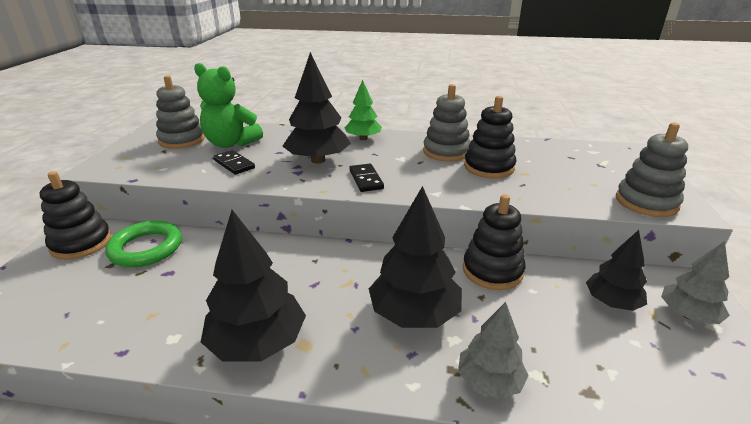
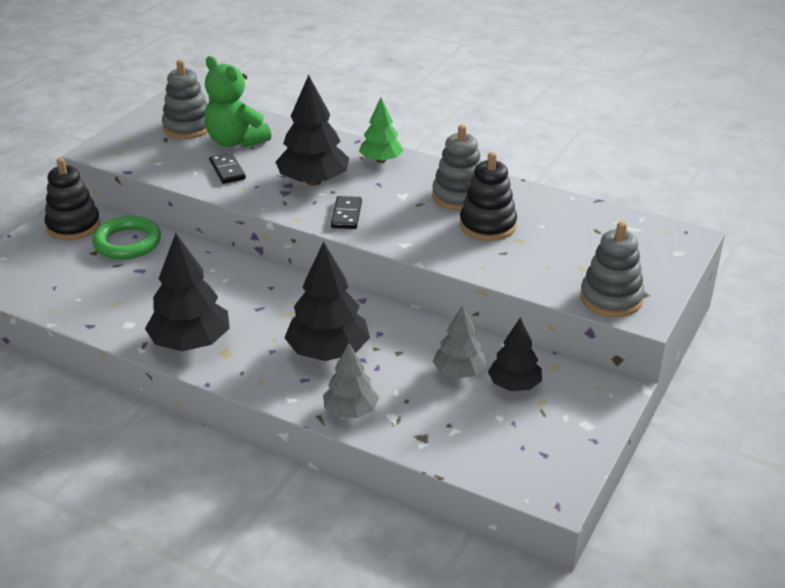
camera: 20 degrees right, 5 degrees up
(492, 271) = (429, 333): black stacking toy -> none
(687, 315) = (574, 411): grey tree -> grey tree (459, 372)

